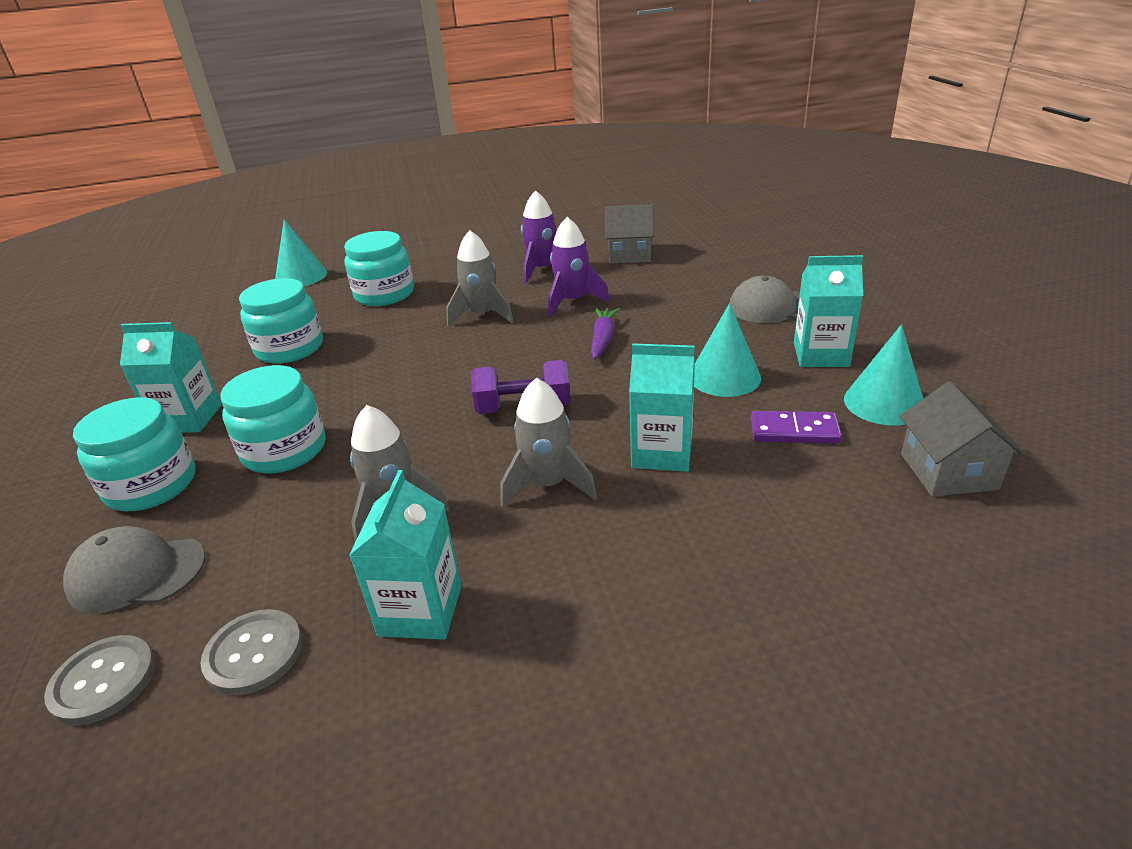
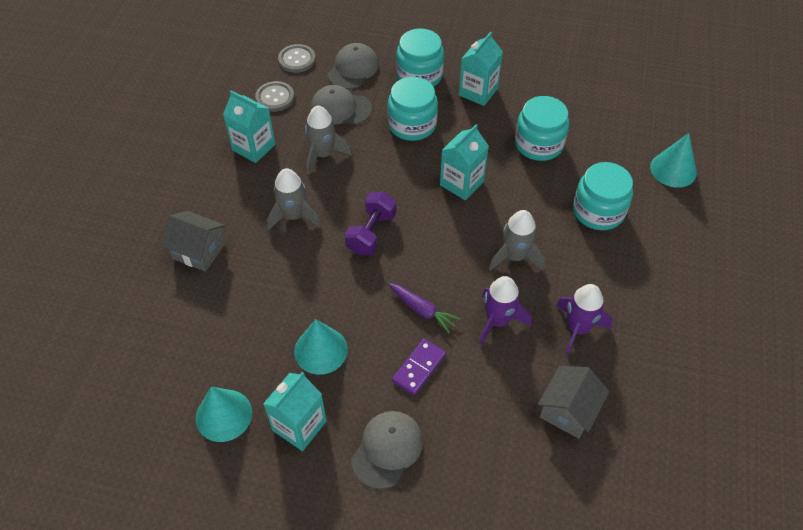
camera: 115 degrees right, 20 degrees up
(265, 541) = (340, 108): none -> grey cap
(662, 452) = (277, 274): turquoise carton -> turquoise carton (461, 183)
(794, 431) = (241, 347): purple domino -> purple domino (419, 368)
(948, 471) = (151, 391): grey house -> grey house (199, 251)

